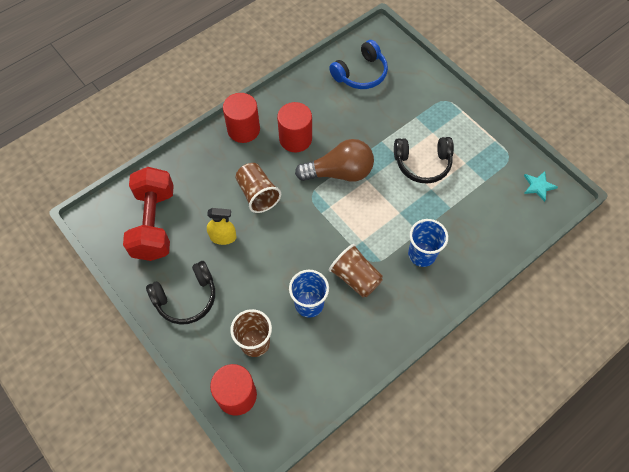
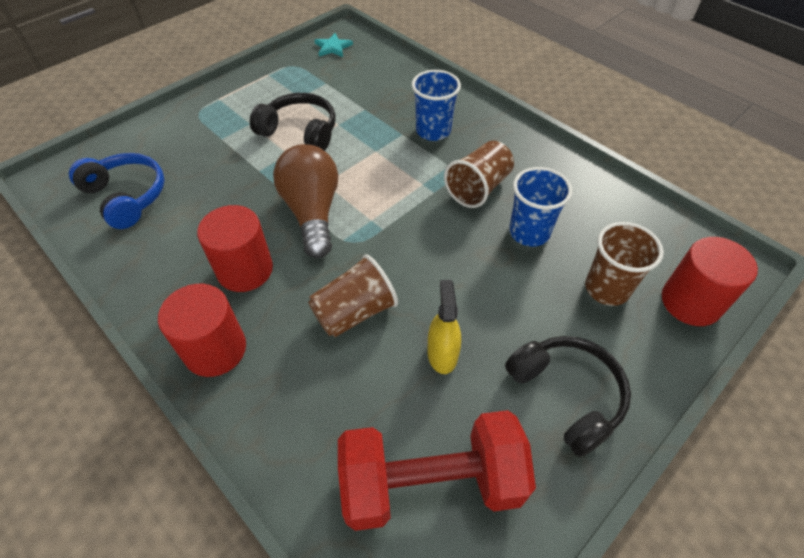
camera: 95 degrees left, 10 degrees down
(422, 164) = (300, 131): black headphones -> black headphones turned 60 degrees counterclockwise

